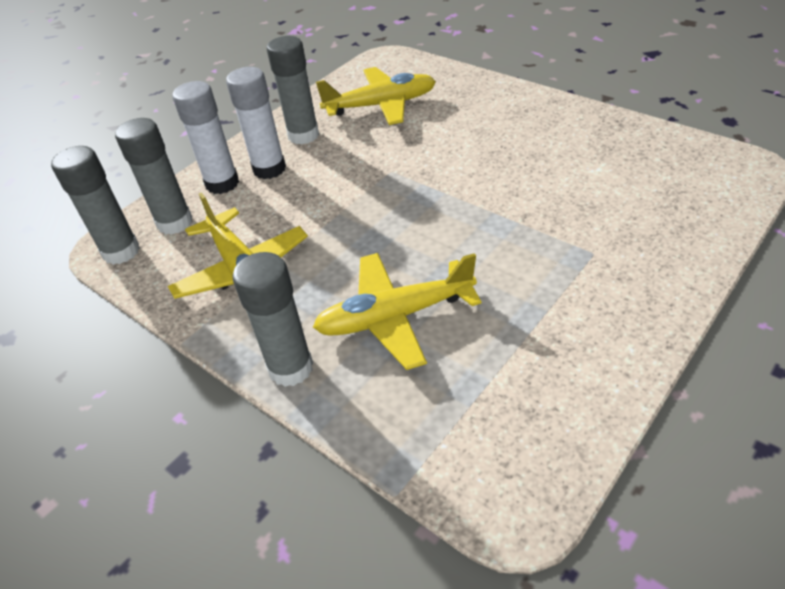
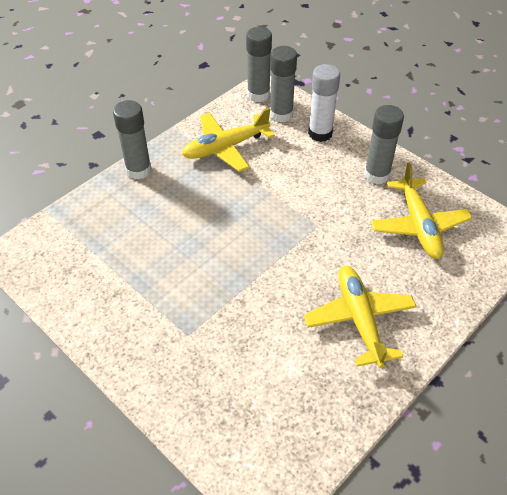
camera: 90 degrees right, 5 degrees up
(269, 169) = (333, 157): white glue stick -> none
(394, 317) = (161, 216): yellow plane -> yellow plane (359, 319)

